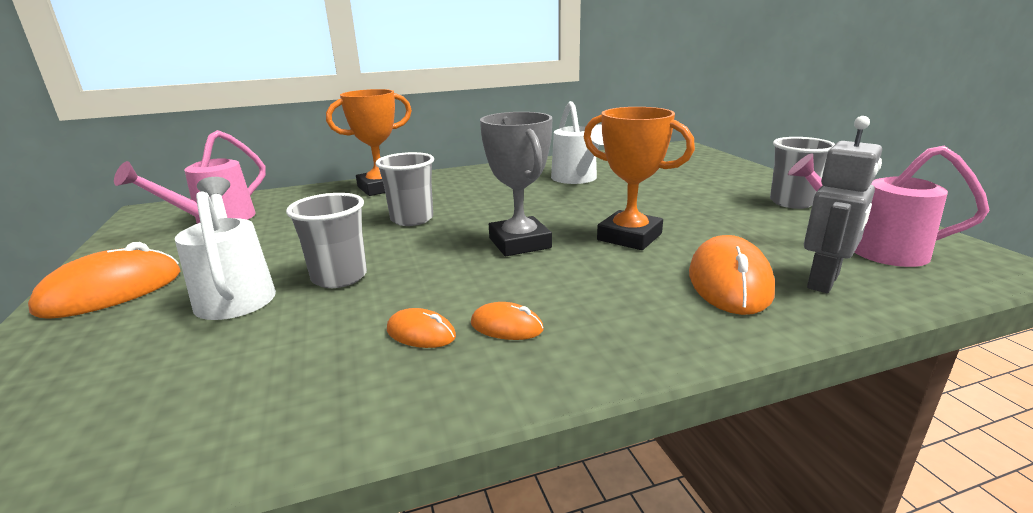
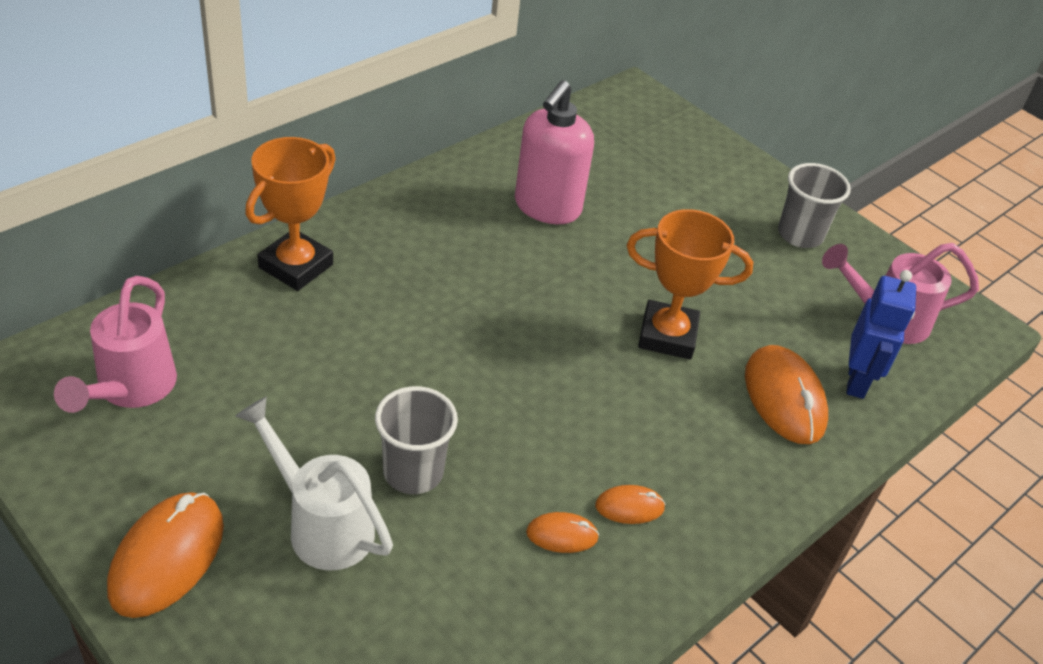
camera: 30 degrees left, 20 degrees up
(412, 219) = (403, 340): grey cup -> none
(520, 243) = (562, 369): grey trophy -> none
(577, 179) = (547, 207): white watering can -> pink soap dispenser
(824, 282) = (857, 381): grey robot -> blue robot

